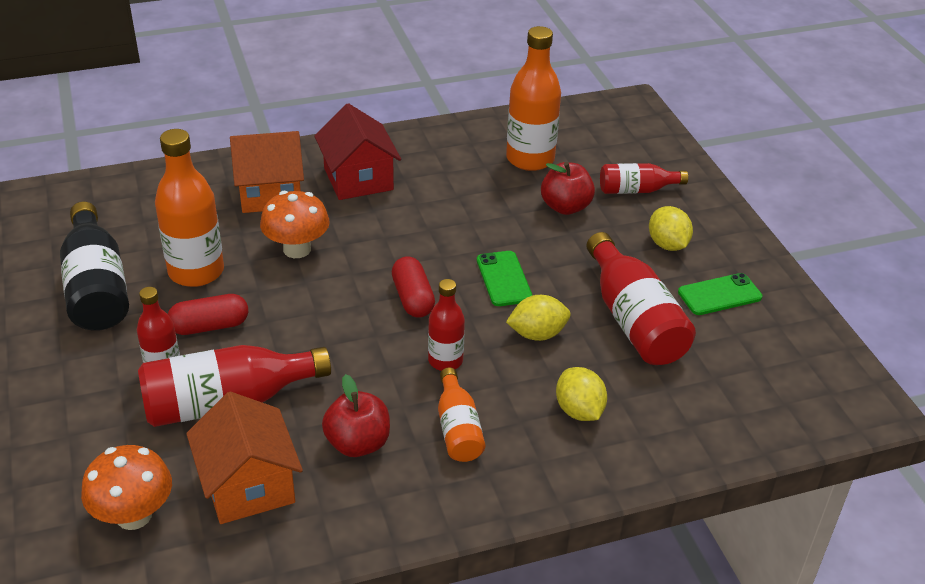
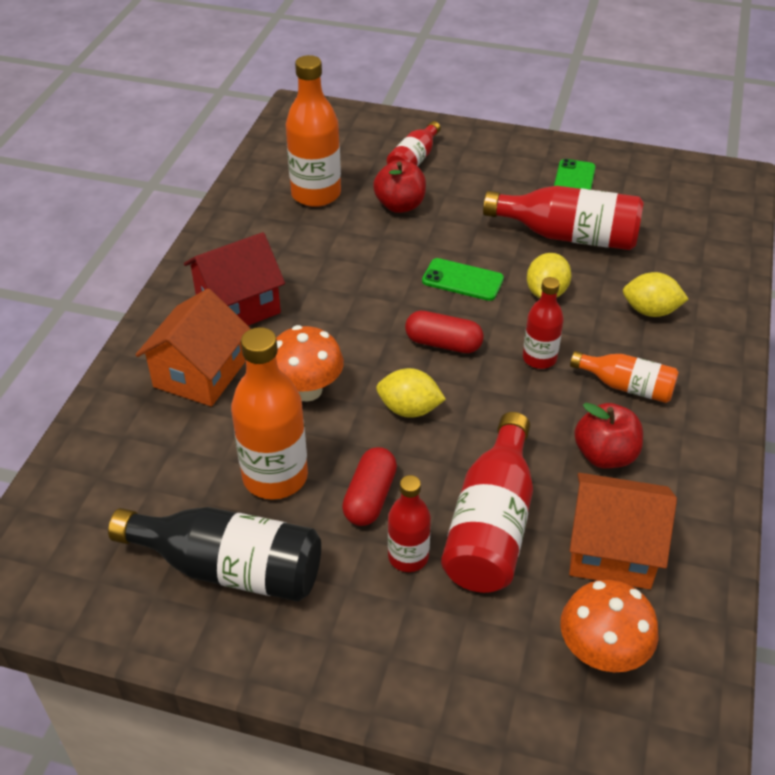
camera: 55 degrees left, 5 degrees up
(358, 179) = (238, 306): red house -> red house turned 45 degrees counterclockwise
(667, 244) = (495, 178): yellow lemon -> yellow lemon (409, 409)

